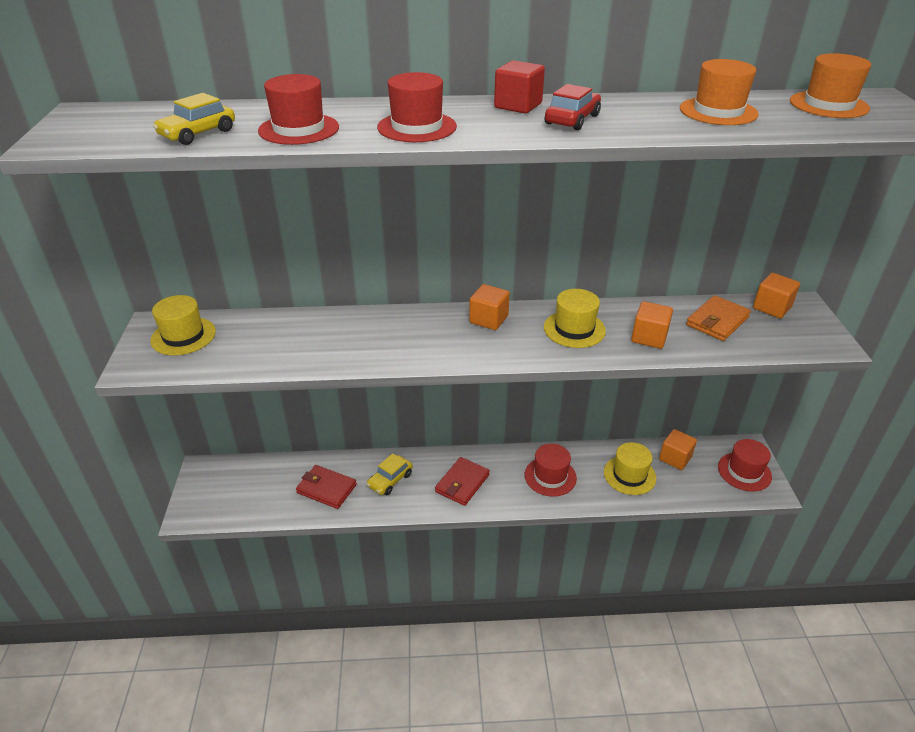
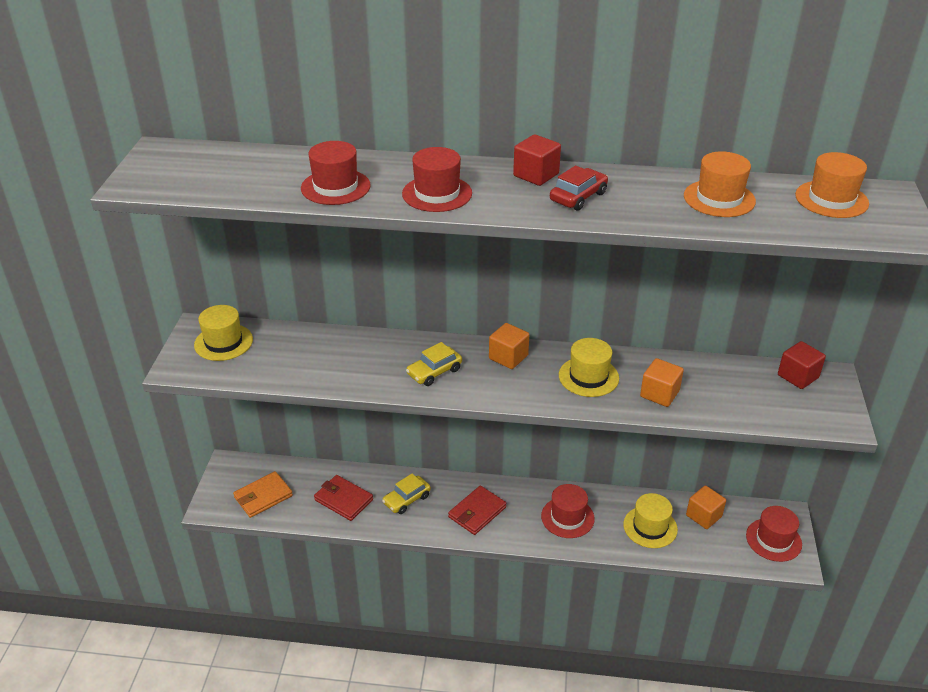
camera: 10 degrees right, 0 degrees up
(198, 133) = (251, 185): yellow car -> yellow car (434, 372)
(717, 321) = (735, 384): orange wallet -> orange wallet (263, 496)
(772, 307) = (798, 376): orange cube -> red cube

